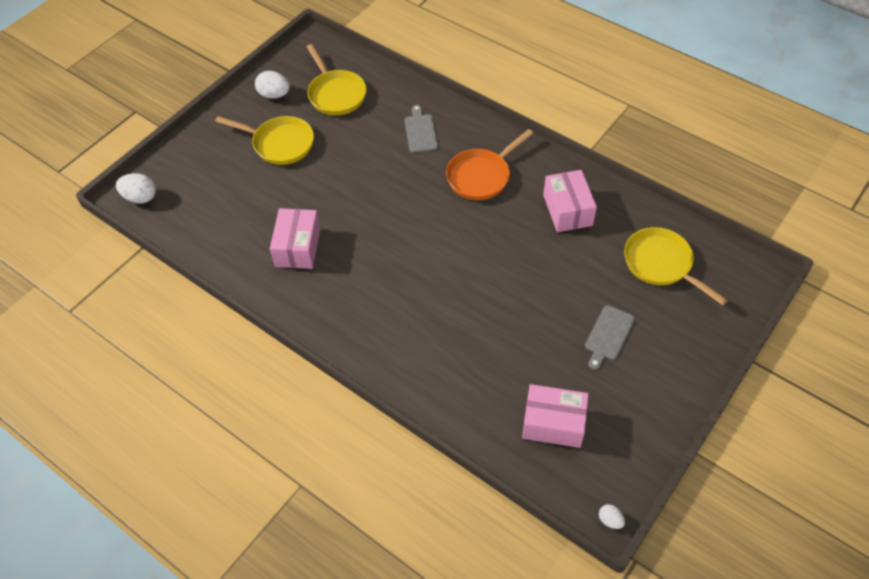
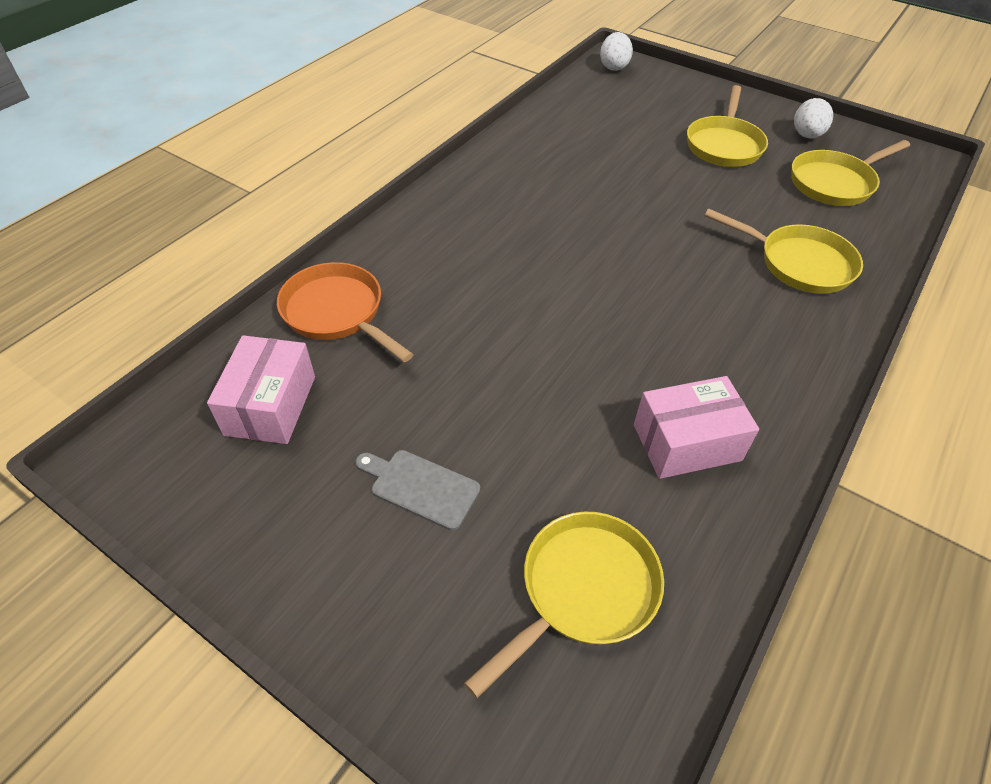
camera: 85 degrees right, 5 degrees down
(298, 247) = (562, 167): pink box -> none
(420, 131) = (799, 263): grey cutting board -> yellow pan
(481, 176) = (730, 331): orange pan -> orange pan (337, 313)
(610, 520) = (96, 466): white egg -> none

